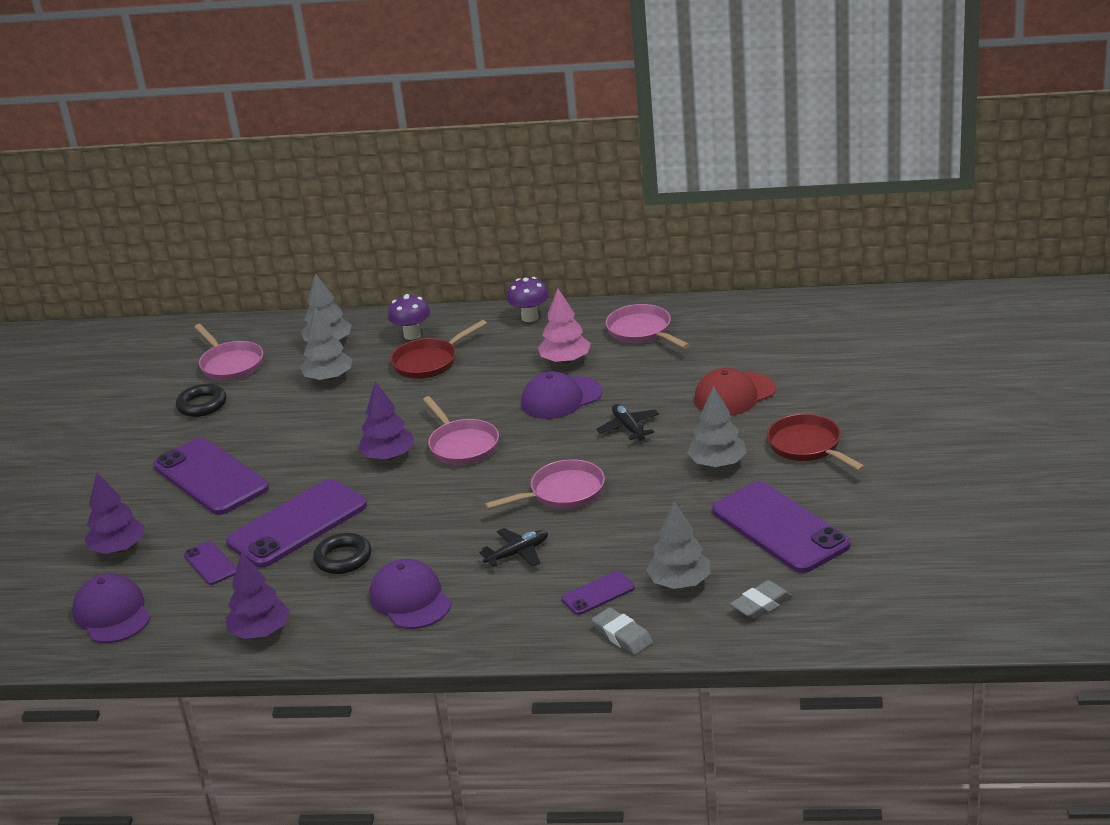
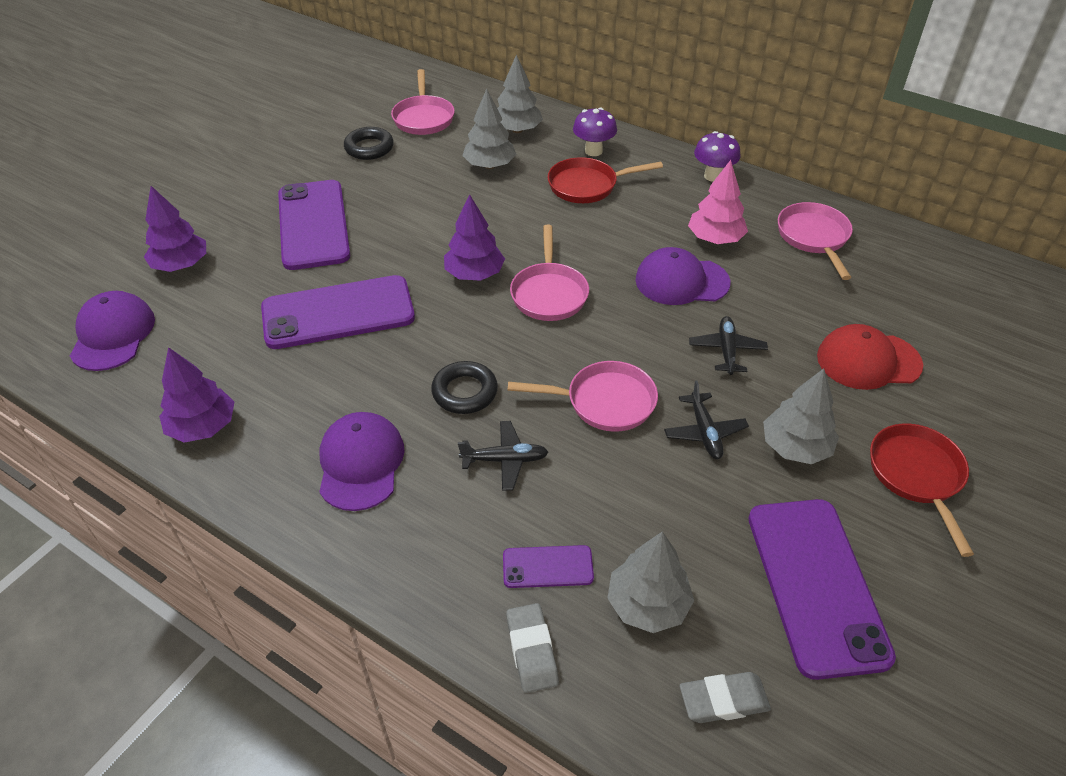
camera: 25 degrees right, 15 degrees up
(210, 563) = (233, 320): purple phone -> none
(343, 558) = (343, 375): black ring -> black ring (465, 392)
(649, 481) = (704, 432): none -> black plane

